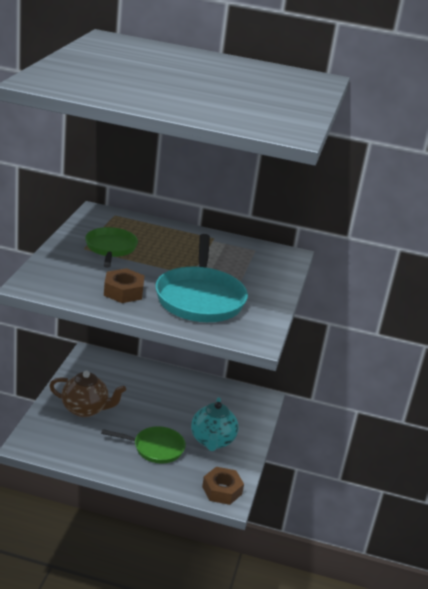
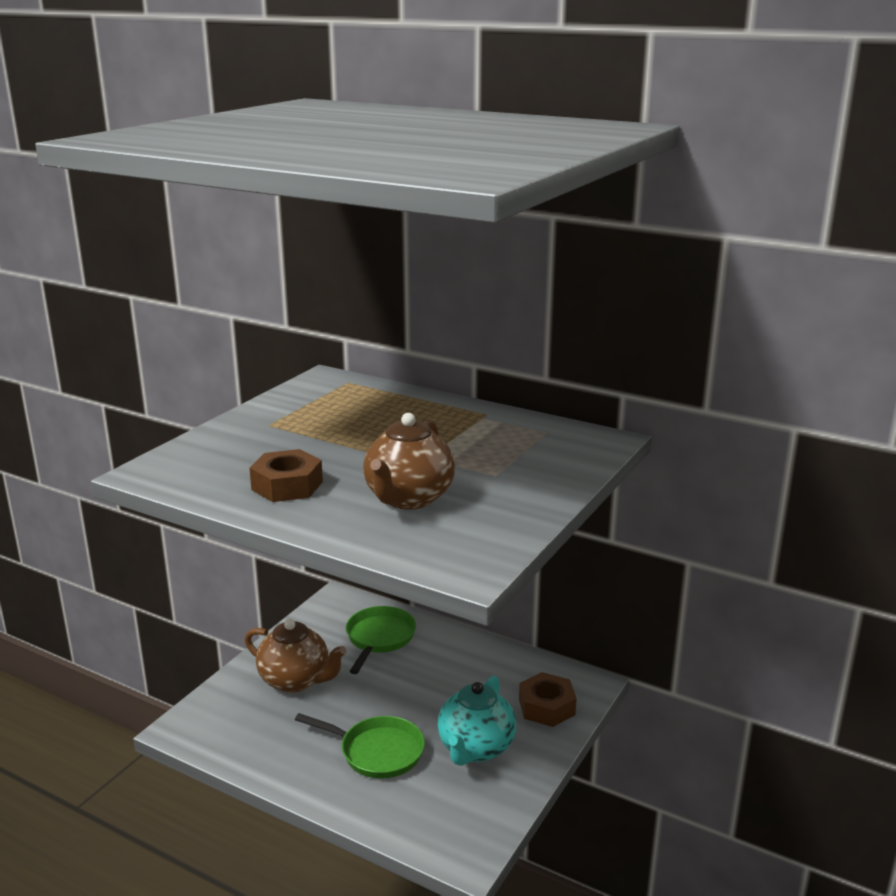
camera: 20 degrees right, 5 degrees down
(110, 248) = (310, 425): green pan -> green pan (379, 638)
(200, 298) = (408, 499): turquoise pan -> brown teapot
(222, 490) = (460, 836): brown nut -> brown nut (546, 707)

